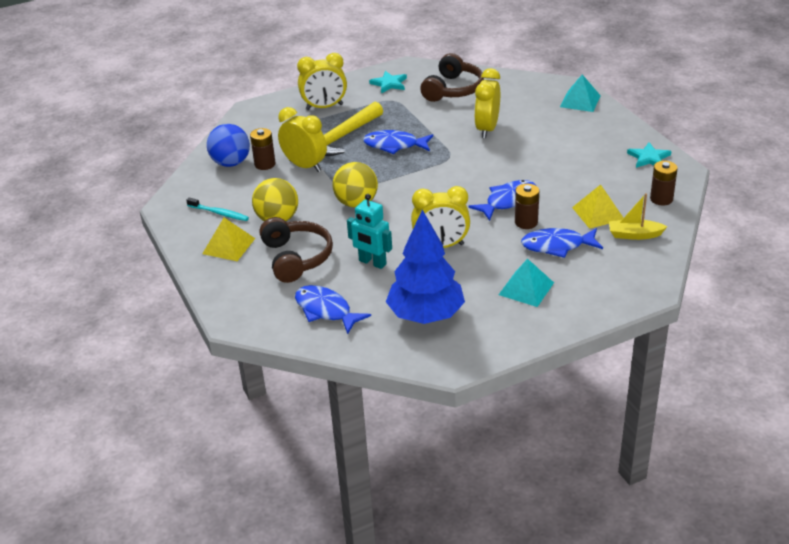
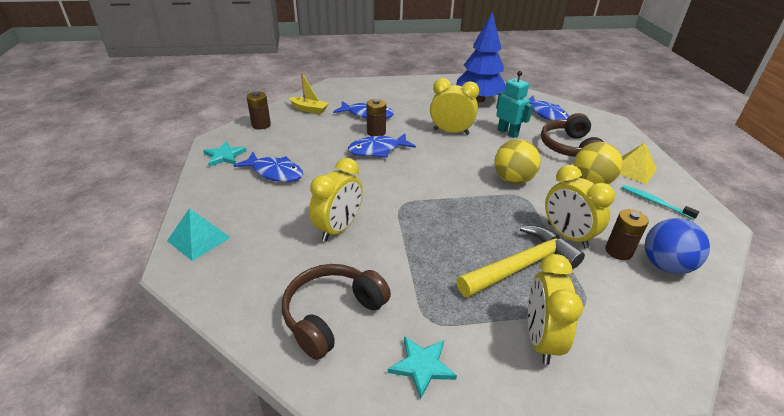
camera: 165 degrees left, 0 degrees up
(324, 107) = (540, 339): yellow clock -> yellow clock turned 90 degrees counterclockwise
(394, 145) = (455, 235): blue fish -> blue fish (275, 172)
(526, 288) = (407, 99): turquoise pyramid -> none
(598, 213) = (317, 126): yellow pyramid -> none

